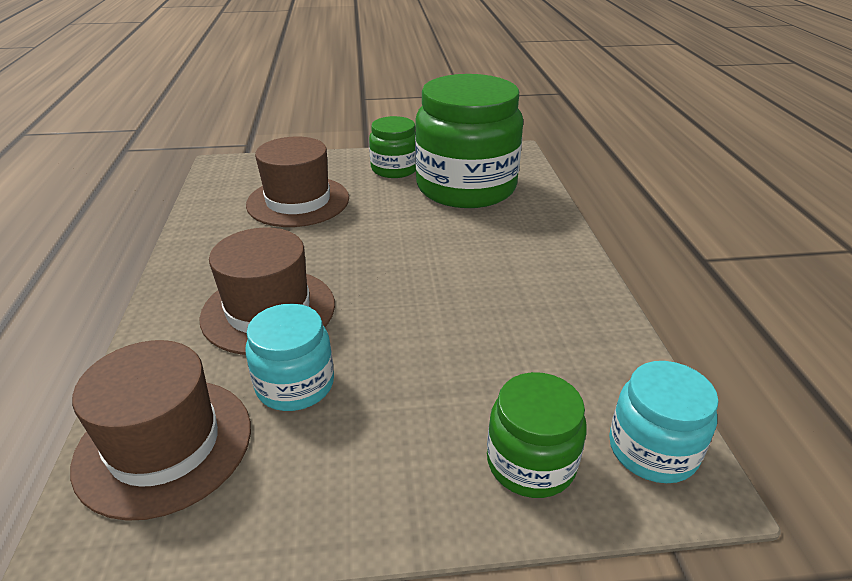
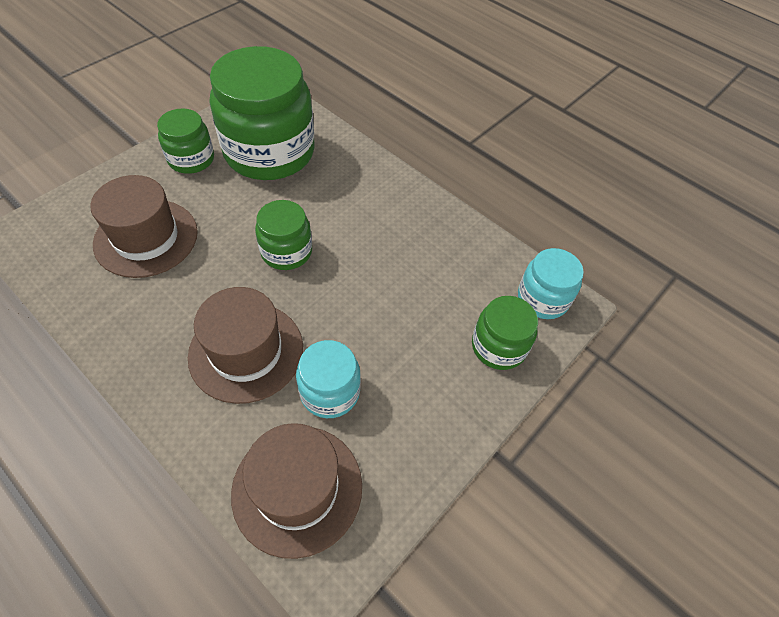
camera: 45 degrees left, 20 degrees up
(394, 258) = (286, 251): none -> green jar

